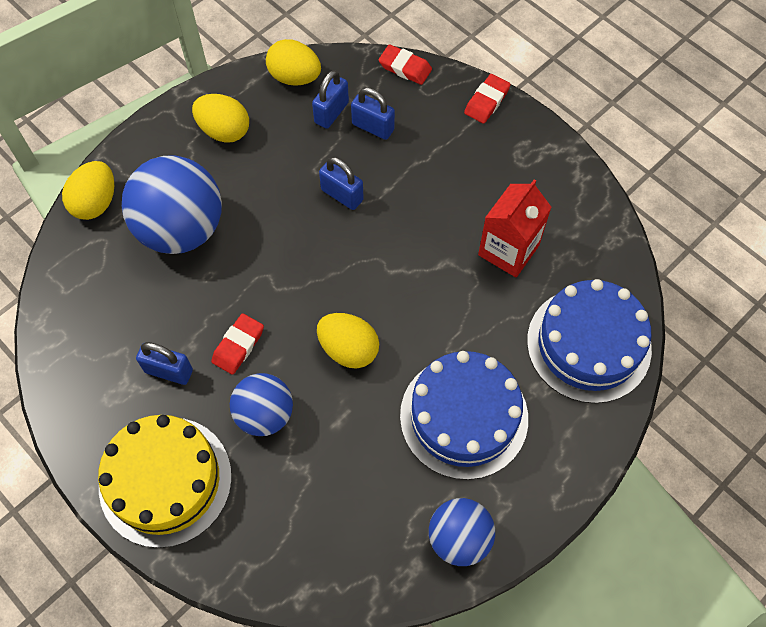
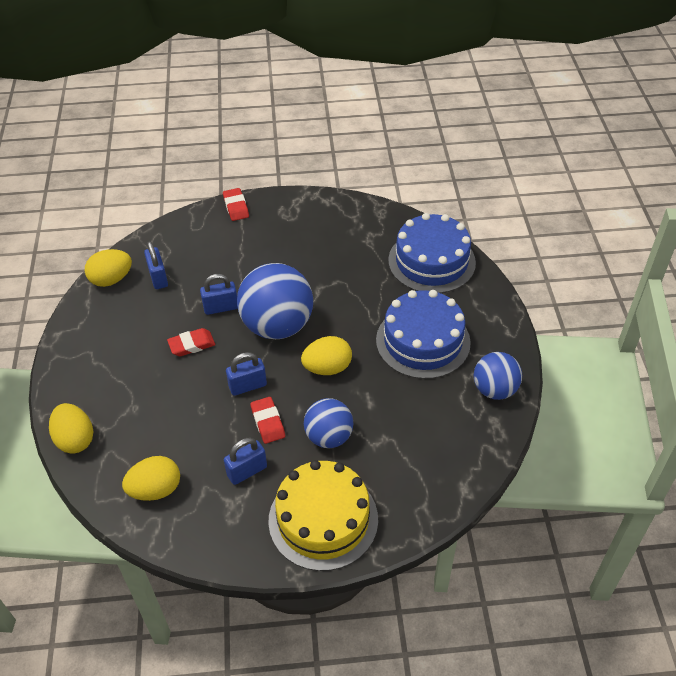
camera: 50 degrees left, 15 degrees down
(181, 229) = (151, 403): blue ball -> blue ball (277, 326)
(224, 131) = (106, 337): yellow egg -> yellow egg (155, 489)
(373, 127) = (192, 265): blue padlock -> blue padlock (248, 386)
(405, 68) = (170, 226): red eraser -> red eraser (192, 345)
(508, 250) = (340, 257): red carton -> none

